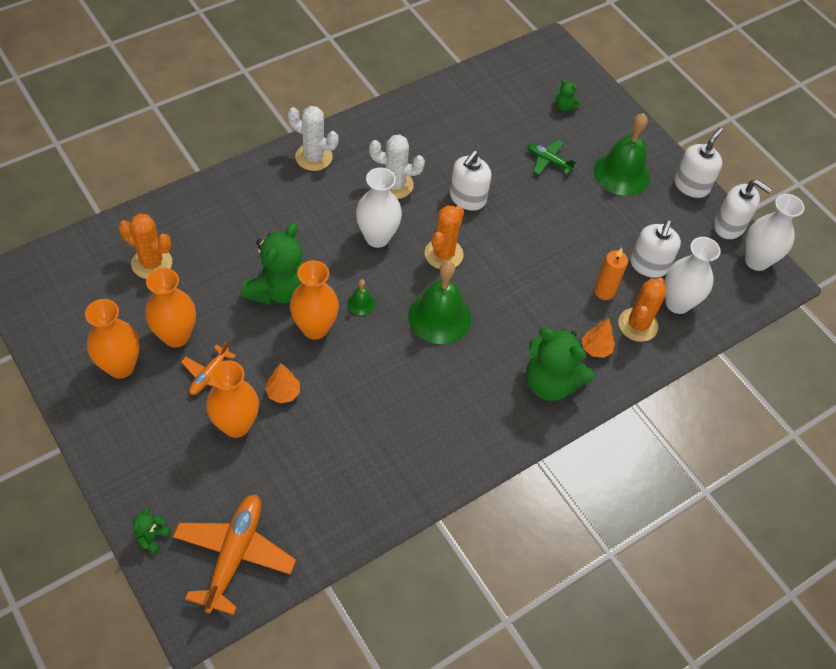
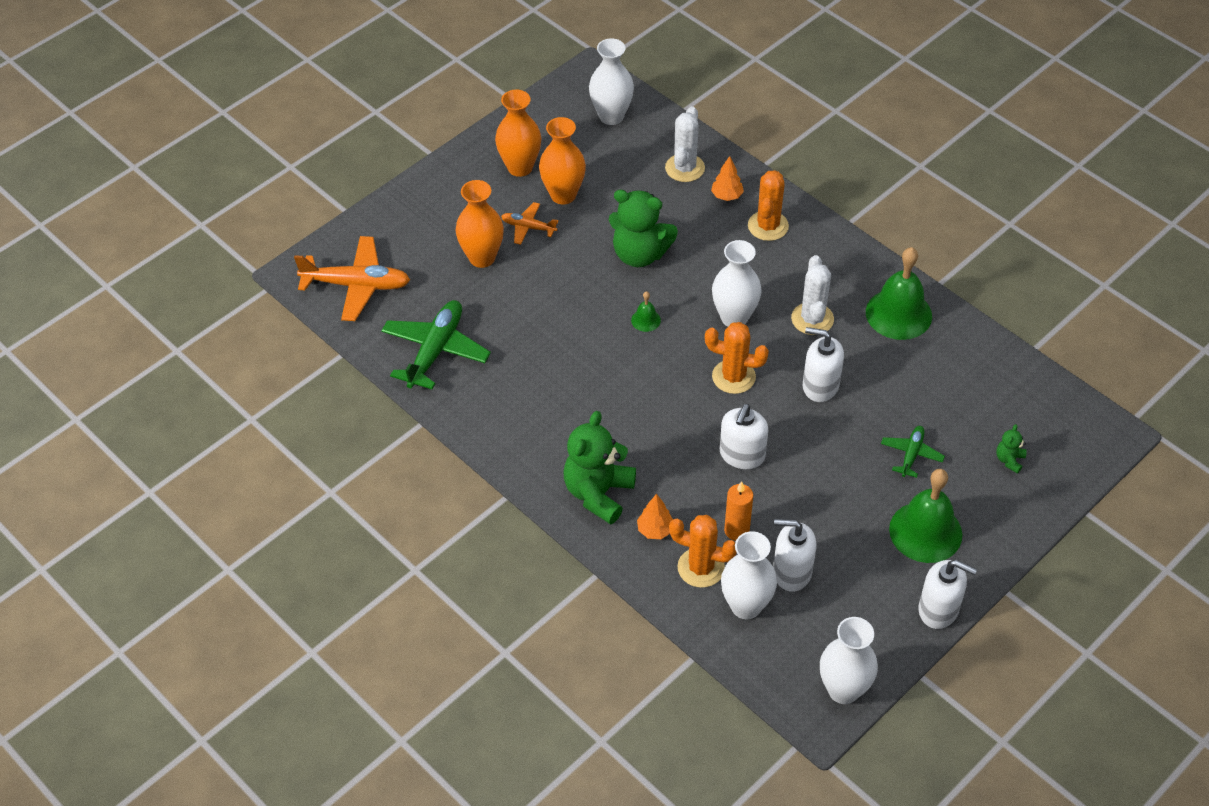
camera: 85 degrees right, 5 degrees down
(83, 272) = (611, 116): none -> white vase
(152, 263) = (638, 158): orange cactus -> orange cactus (768, 226)
(152, 537) = (362, 229): green teddy bear -> none
(283, 393) = (525, 283): orange tree -> orange tree (727, 196)
(313, 157) = (821, 245): white cactus -> white cactus (685, 168)
(315, 328) = (604, 290): orange vase -> none
(349, 490) = (435, 351): none -> green plane
(439, 317) = (651, 386): green bell -> green bell (898, 314)
(729, 226) = (888, 656): white soap dispenser -> white soap dispenser (742, 455)

